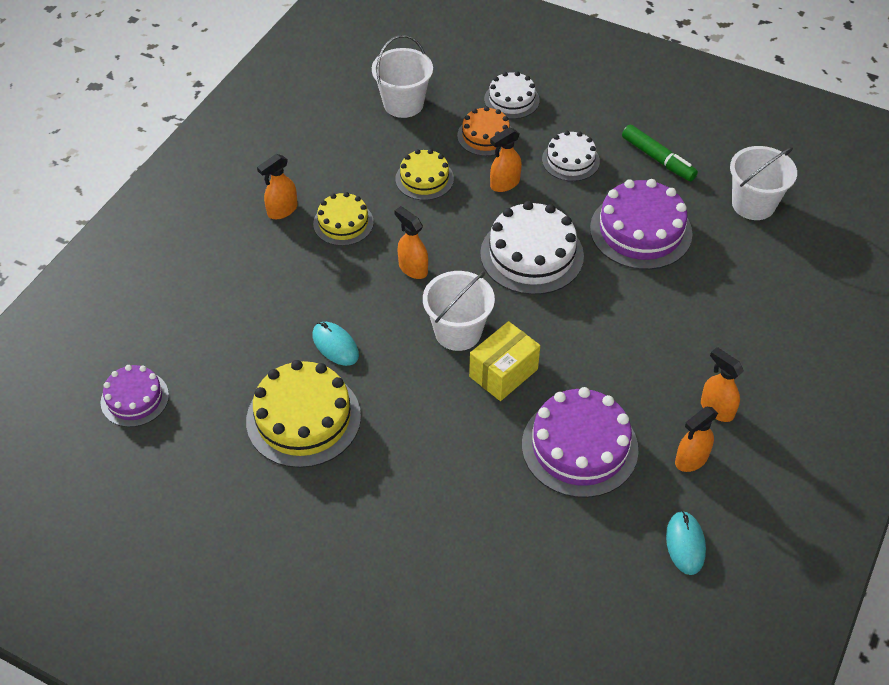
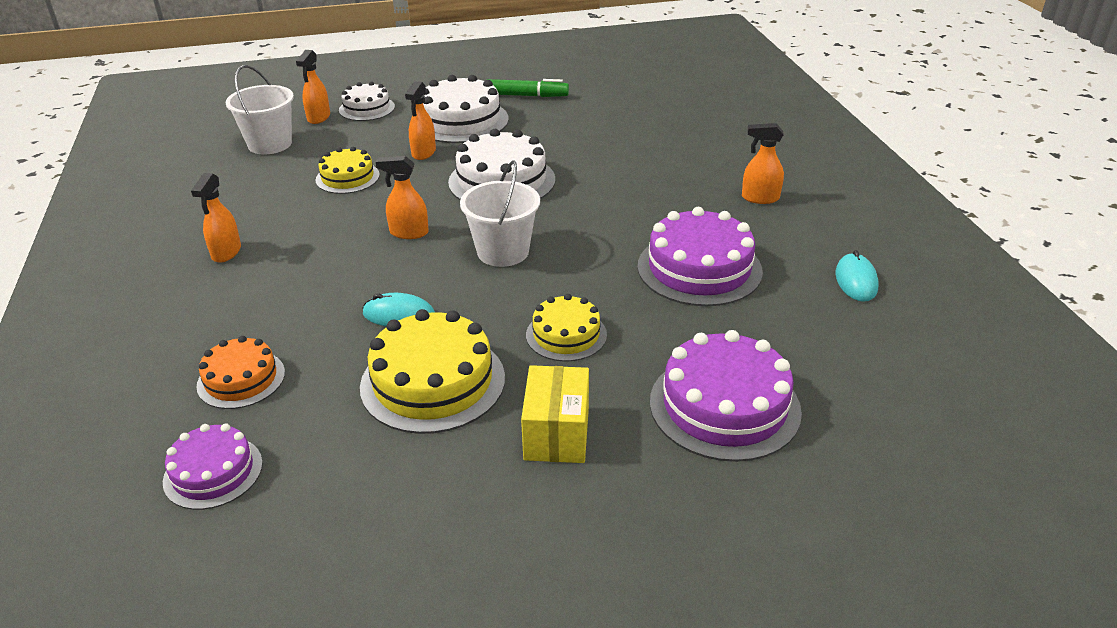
camera: 40 degrees left, 15 degrees down
(343, 223) = (302, 234): yellow cake -> yellow cake (566, 335)
(485, 136) = (370, 134): orange cake -> orange cake (241, 379)
(503, 373) = (576, 257): yellow box -> yellow box (556, 433)
(570, 160) = (460, 121): white cake -> white cake, size x1.68
(640, 231) = (567, 134): purple cake -> purple cake (724, 406)
(685, 544) = (856, 281): turquoise mouse -> turquoise mouse turned 45 degrees clockwise
(691, 459) = (786, 233): orange spray bottle -> orange spray bottle (318, 118)
(753, 204) = (625, 91): white bucket -> none

